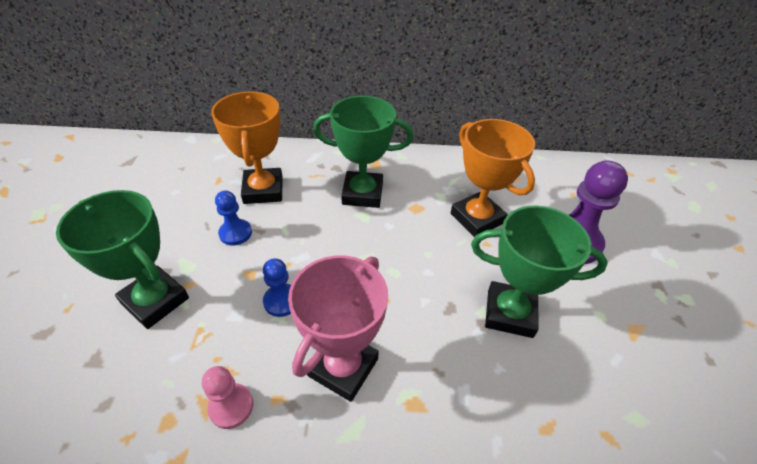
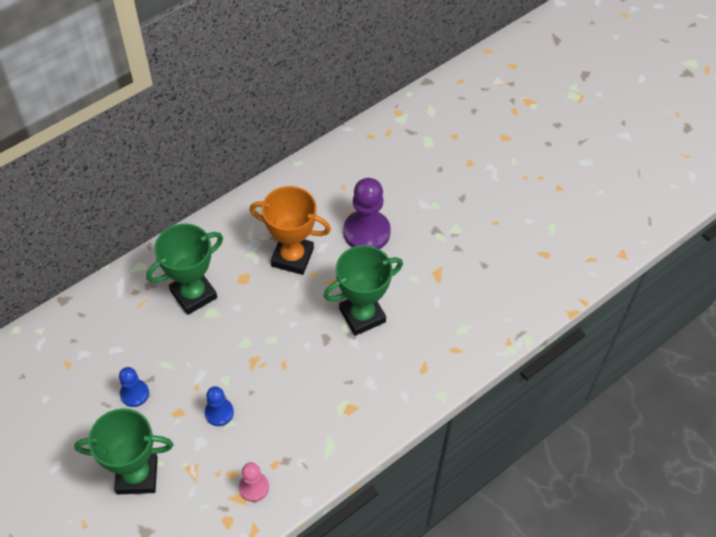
camera: 40 degrees left, 10 degrees up
(263, 190) = (114, 346): orange trophy -> none
(343, 367) = (294, 420): pink trophy -> none

